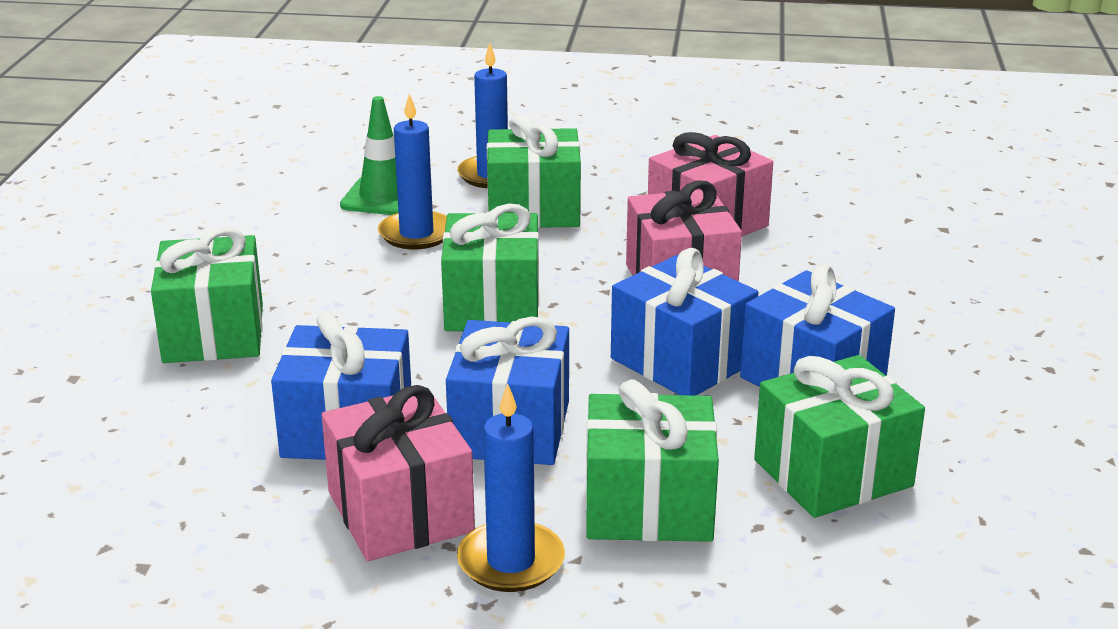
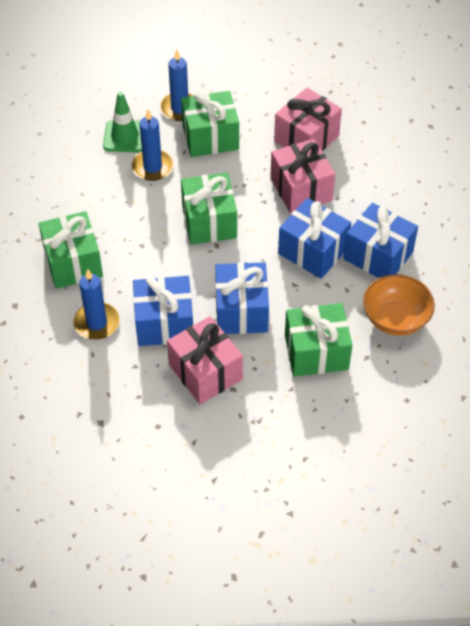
camera: 10 degrees left, 25 degrees up
(511, 561) = (263, 394): blue candle -> blue candle (96, 323)
(833, 473) = (395, 319): green gift -> orange bowl

